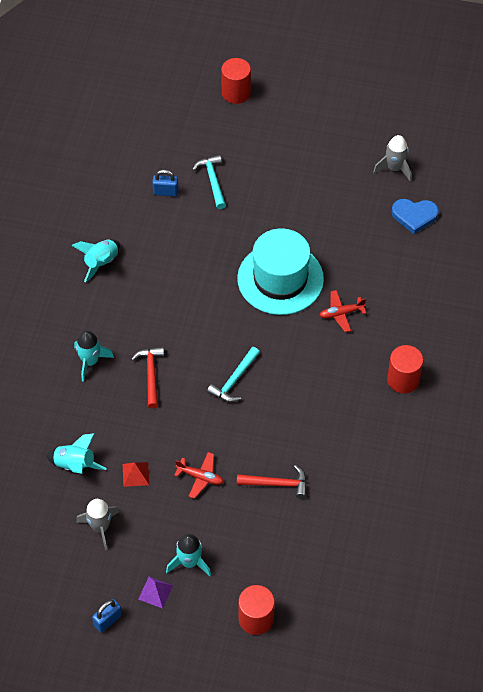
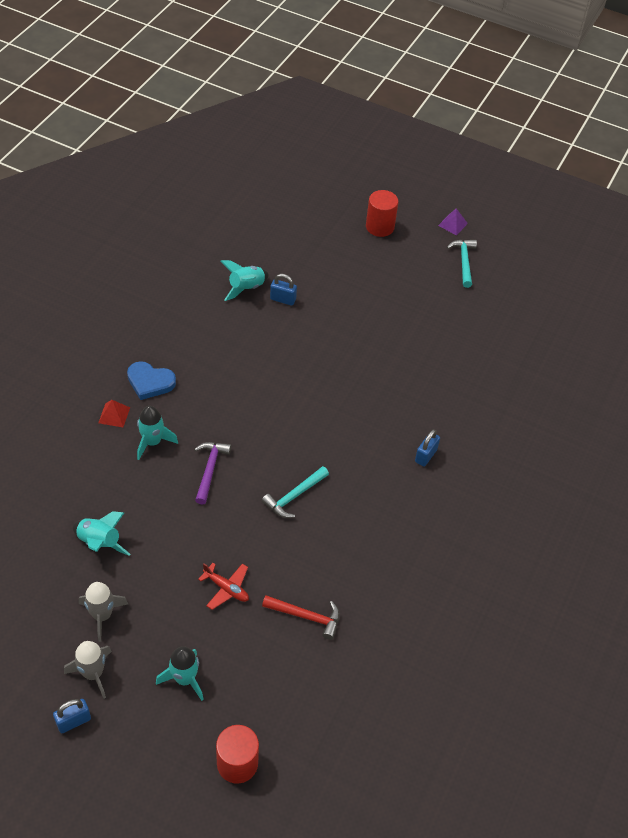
camera: 10 degrees right, 5 degrees down
(101, 262) = (197, 350): turquoise rocket -> turquoise rocket (246, 288)
(135, 474) = (159, 568): red pyramid -> red pyramid (114, 415)
(151, 375) = (210, 470): red hammer -> purple hammer
(155, 592) = (136, 703): purple pyramid -> purple pyramid (452, 224)
(213, 181) = (332, 300): turquoise hammer -> turquoise hammer (464, 262)
(280, 279) = (372, 407): turquoise hat -> none
(341, 313) = (425, 456): red plane -> blue padlock
(394, 168) = (518, 329): grey rocket -> grey rocket (93, 673)
(403, 380) = (473, 539): red cylinder -> none
(414, 216) = (527, 378): blue heart -> blue heart (150, 382)

